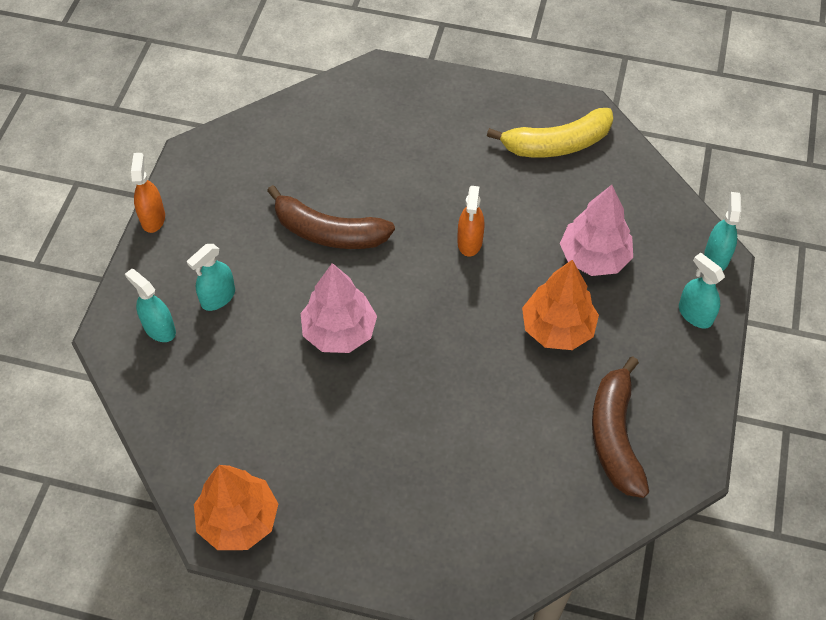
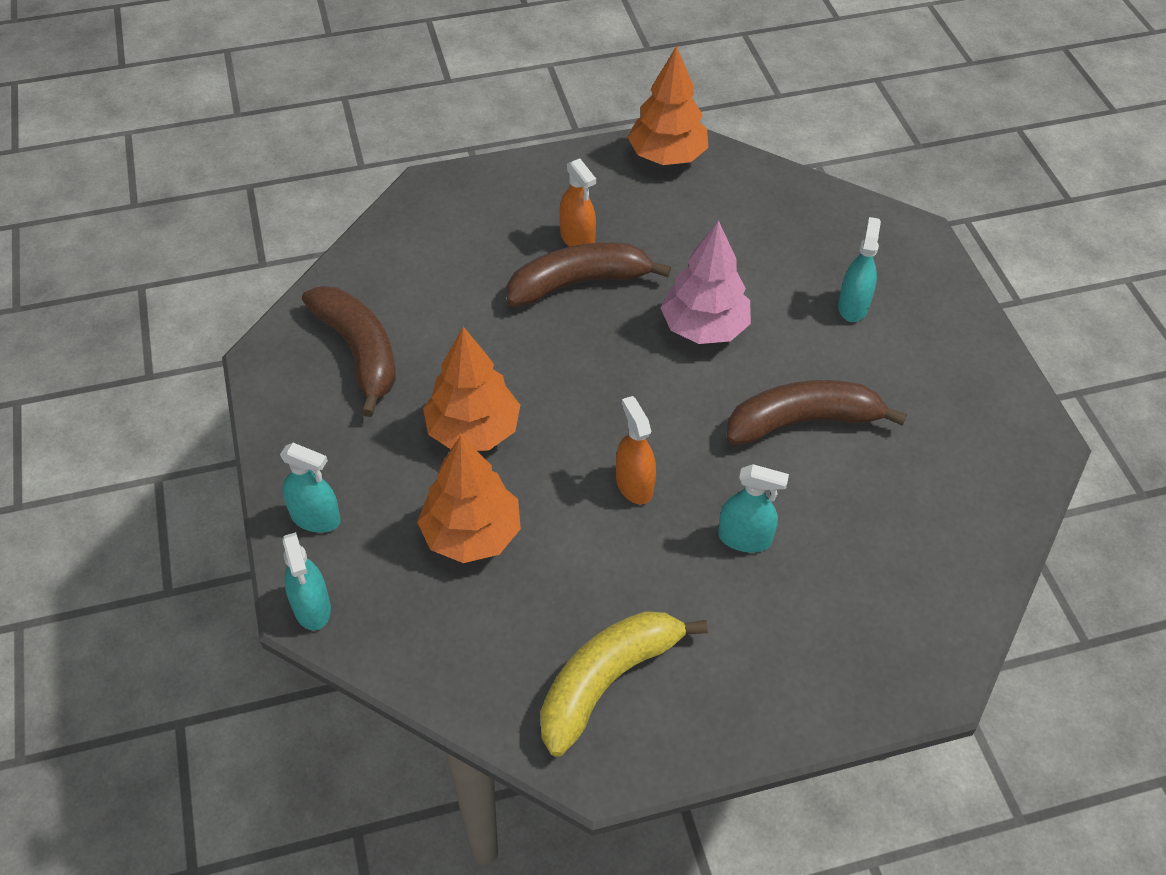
camera: 150 degrees right, 5 degrees down
(153, 218) = (1000, 350): orange spray bottle -> orange spray bottle (577, 238)
(159, 329) = (878, 257): turquoise spray bottle -> turquoise spray bottle (744, 538)
(407, 418) = (578, 283): none -> brown banana
(594, 257) = (471, 534): pink tree -> orange tree

